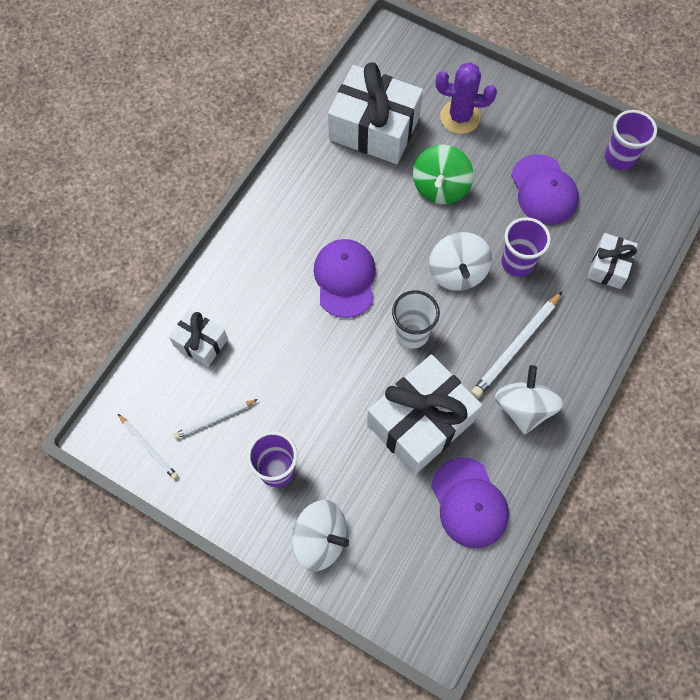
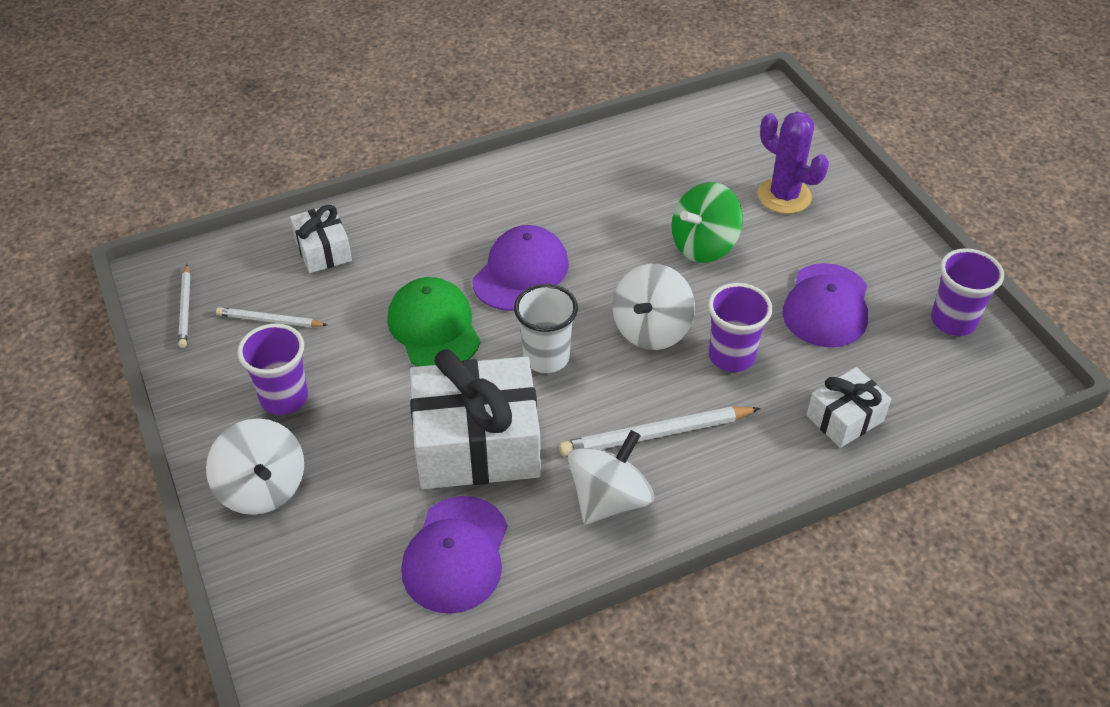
camera: 35 degrees right, 20 degrees down
(325, 356) = (434, 327): none -> green cap
(374, 128) = (677, 163): white gift -> none

